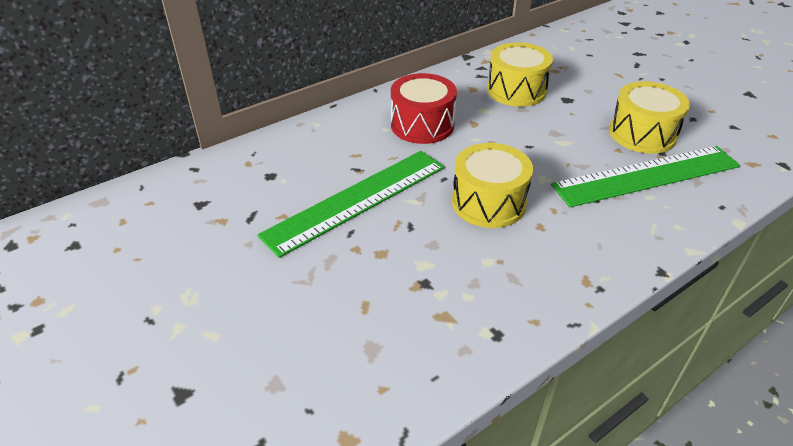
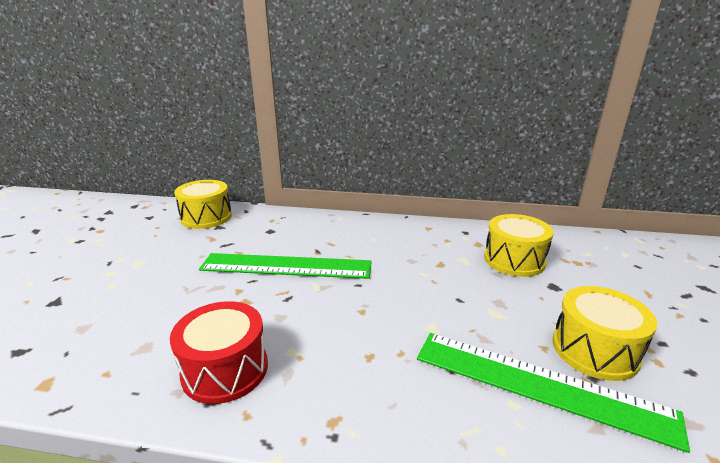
camera: 45 degrees right, 15 degrees down
(422, 125) = (401, 248): red drum -> red drum (225, 369)
(488, 202) = (360, 316): yellow drum -> yellow drum (206, 217)

